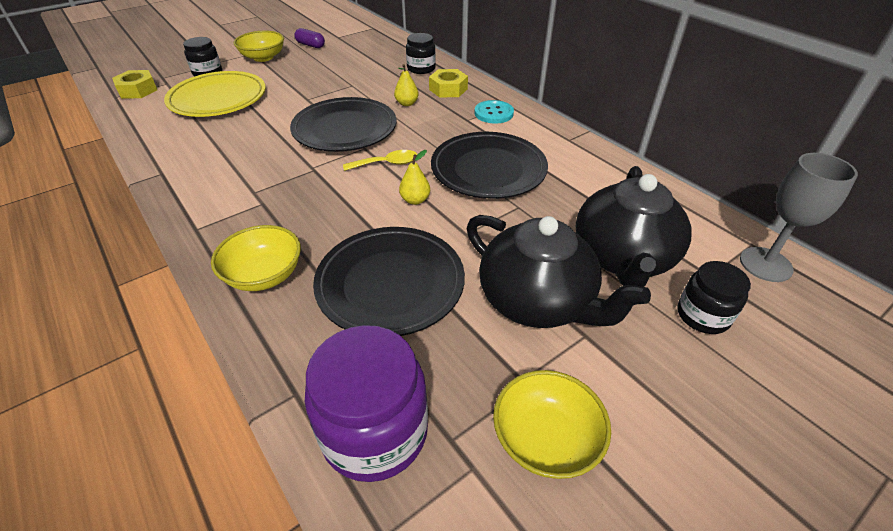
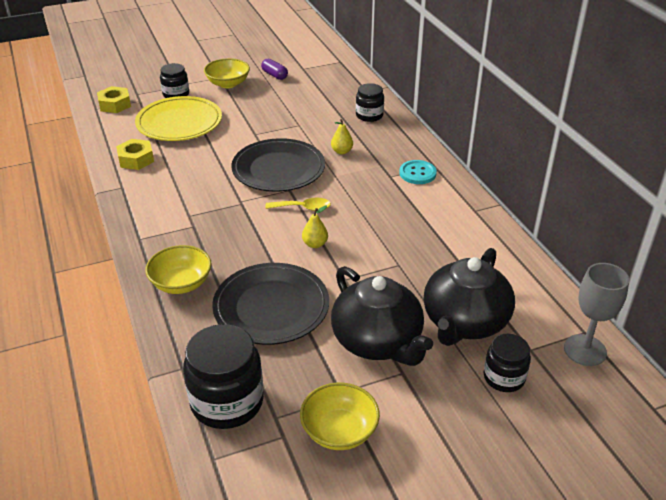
camera: 15 degrees right, 5 degrees down
(374, 432) = (227, 402): purple jar -> black jar
(448, 89) = (386, 142): yellow nut -> yellow nut (136, 159)
(488, 170) = (388, 227): black plate -> none

